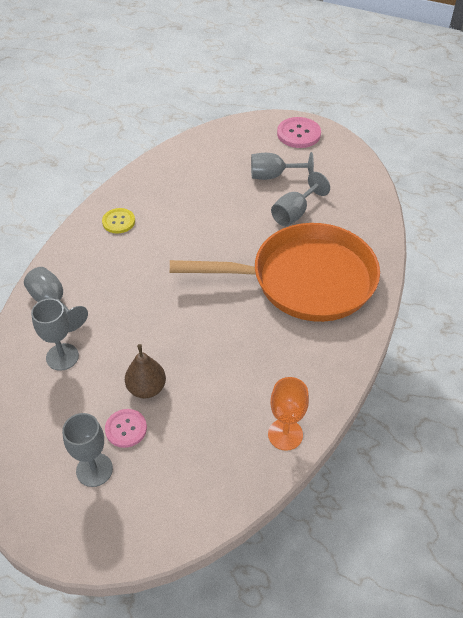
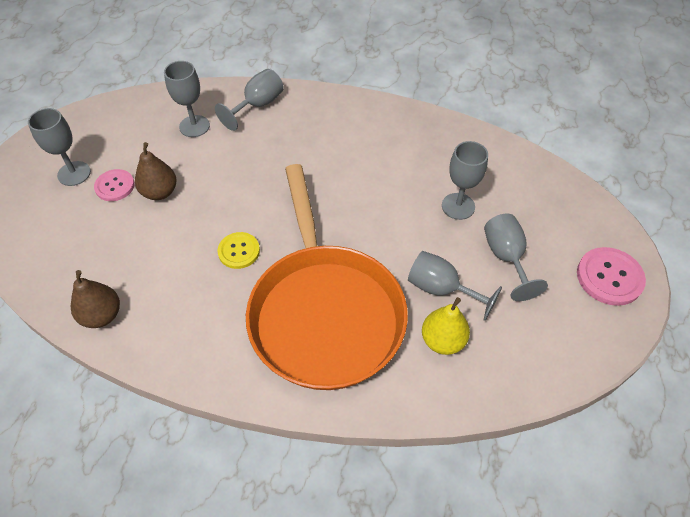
camera: 80 degrees right, 5 degrees up
(118, 221) = (378, 128): yellow button -> yellow button (239, 251)
(220, 190) = (458, 206): none -> grey goblet
(285, 434) = (102, 315): orange goblet -> brown pear
(336, 220) = (442, 340): none -> yellow pear

